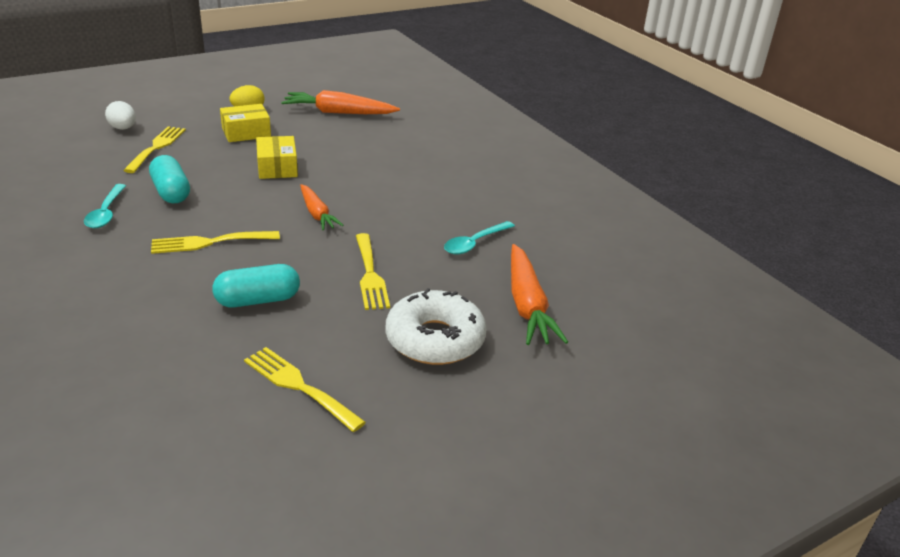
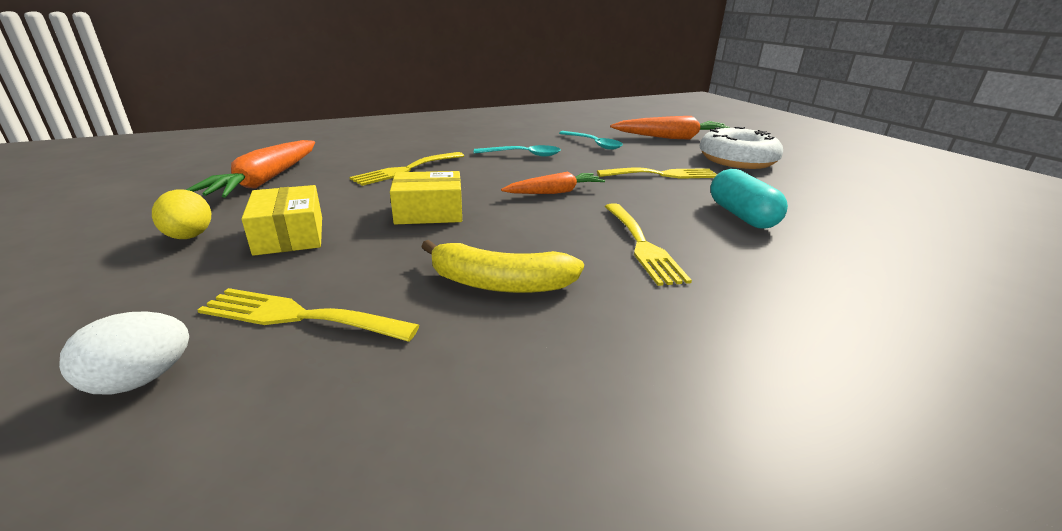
camera: 85 degrees left, 5 degrees down
(106, 213) = (583, 342): turquoise spoon -> turquoise spoon (523, 155)
(171, 192) = (500, 283): turquoise capsule -> yellow banana
(299, 386) = (845, 199): yellow fork -> yellow fork (406, 170)

